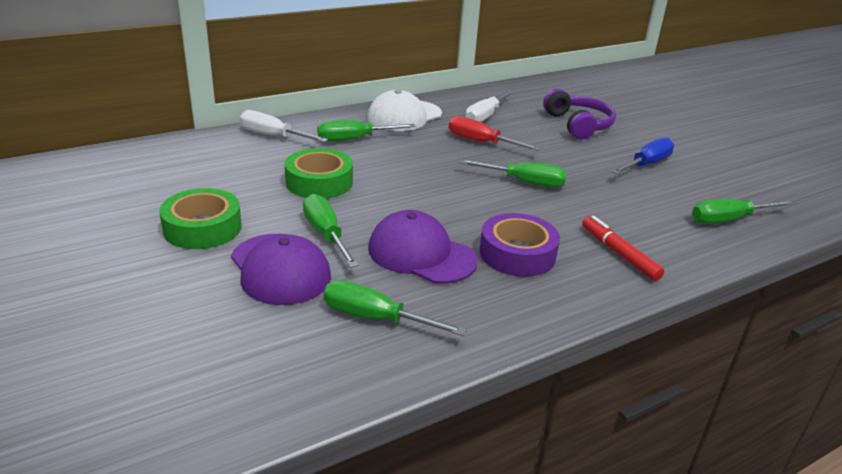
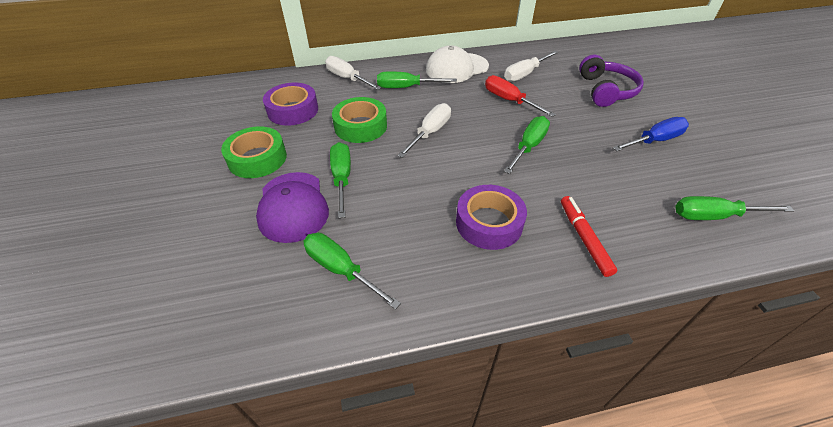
camera: 20 degrees right, 15 degrees up
(220, 174) = (293, 110): none -> purple tape
(407, 180) = (430, 133): none -> white screwdriver
(421, 254) = (407, 210): purple cap -> none
(523, 182) = (528, 147): green screwdriver -> green screwdriver turned 90 degrees counterclockwise

